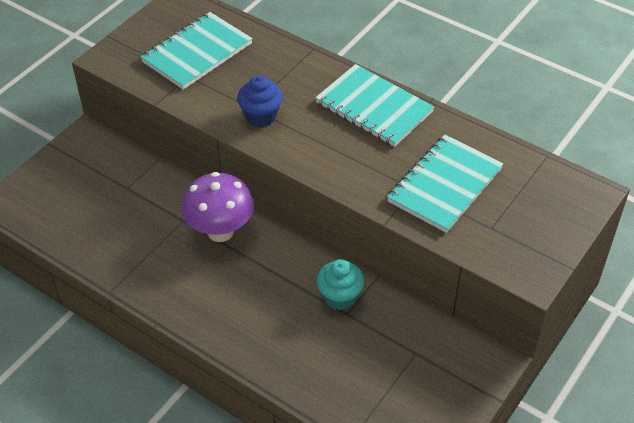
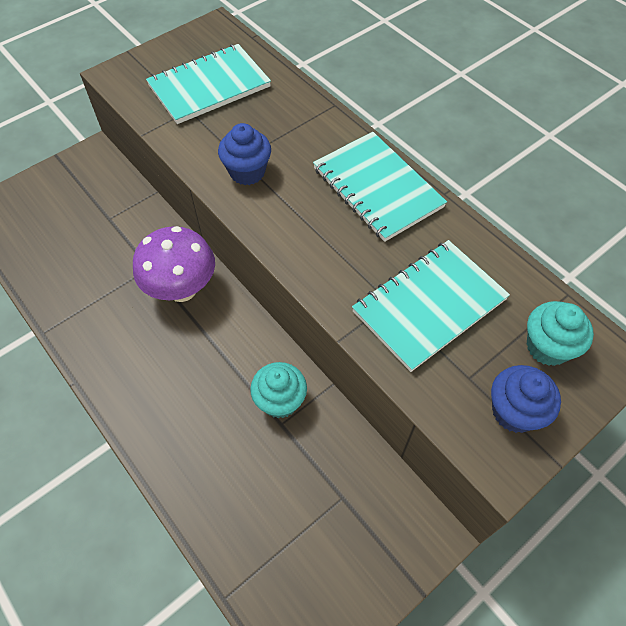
camera: 15 degrees right, 10 degrees up
(530, 242) = (514, 411): none -> blue cupcake
(541, 195) = (547, 347): none -> turquoise cupcake

